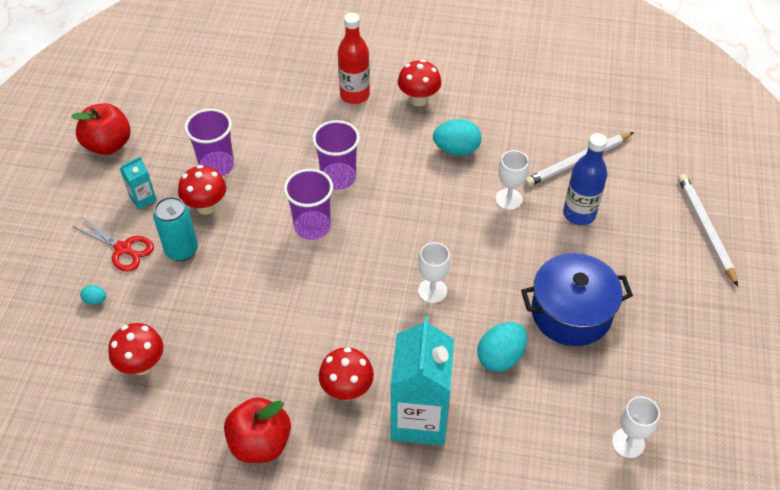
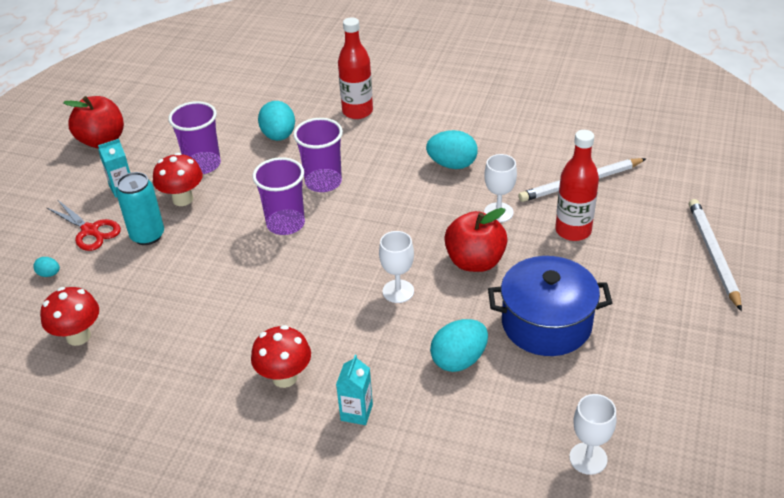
camera: 10 degrees right, 10 degrees down
(260, 443) = (179, 420): red apple -> red apple (475, 261)
(284, 128) = (279, 136): none -> turquoise egg
(418, 99) = (422, 119): red mushroom -> none
(419, 419) = (356, 412): turquoise carton -> turquoise carton, size x0.45
(579, 214) = (573, 231): blue bottle -> red bottle

